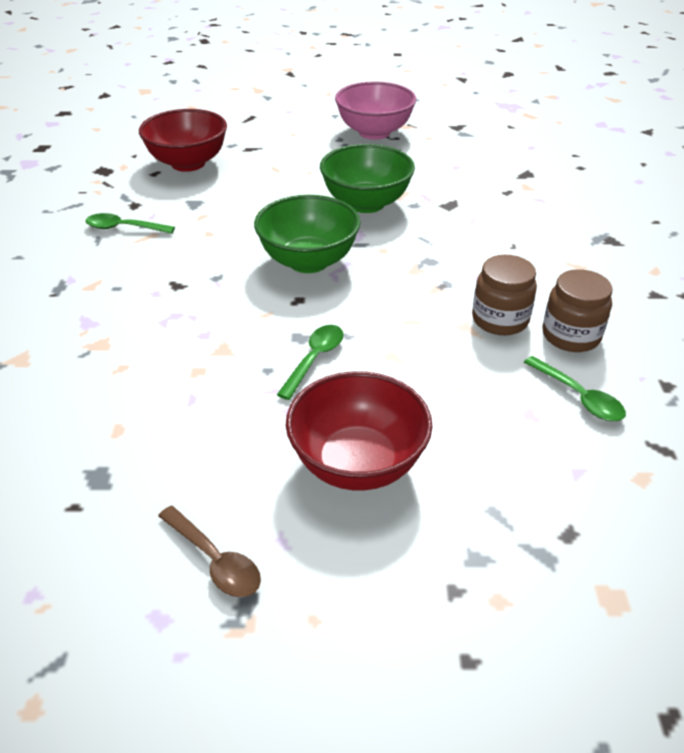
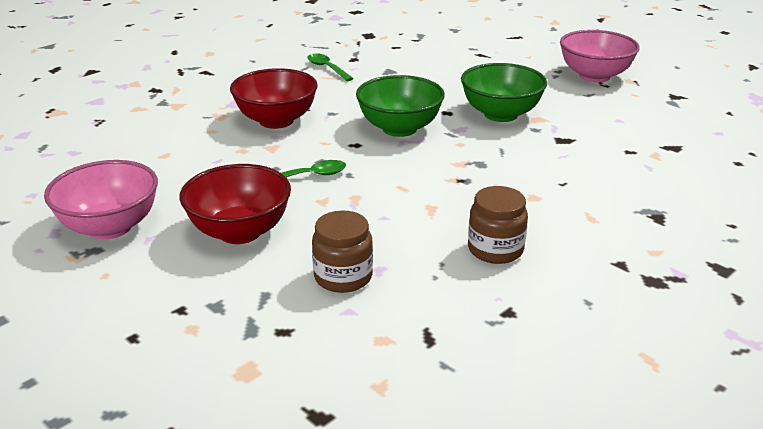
camera: 45 degrees right, 10 degrees down
(188, 163) = (425, 49): red bowl -> red bowl (276, 121)
(215, 560) = (110, 227): brown spoon -> pink bowl
(500, 320) = (462, 216): brown jar -> brown jar (343, 277)
(579, 397) = (429, 280): green spoon -> none

